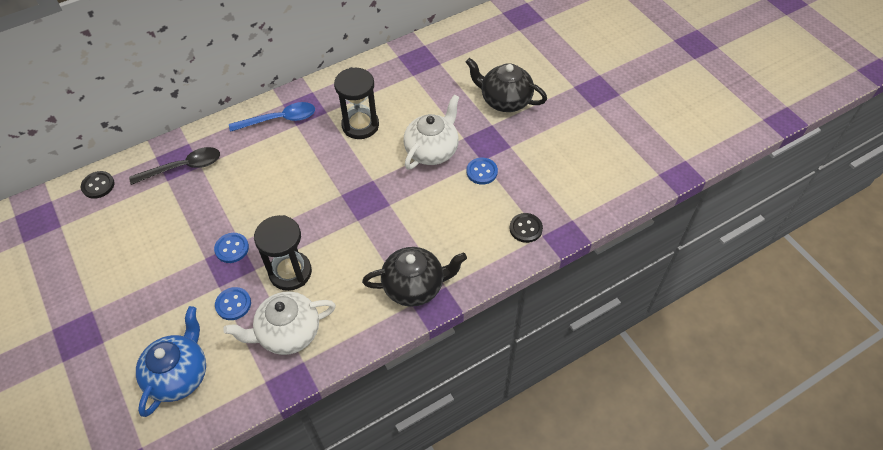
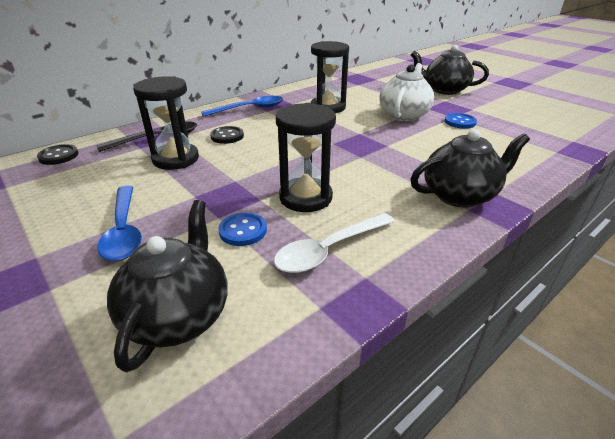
camera: 10 degrees left, 20 degrees down
(150, 292) = (124, 230): none -> blue spoon
(179, 375) = (178, 315): blue teapot -> black teapot
(196, 203) = (176, 159): none -> black hourglass
(232, 248) = (226, 186): blue button -> none
(288, 333) = (329, 250): white teapot -> white spoon
(525, 228) = (536, 149): black button -> black button (227, 136)

